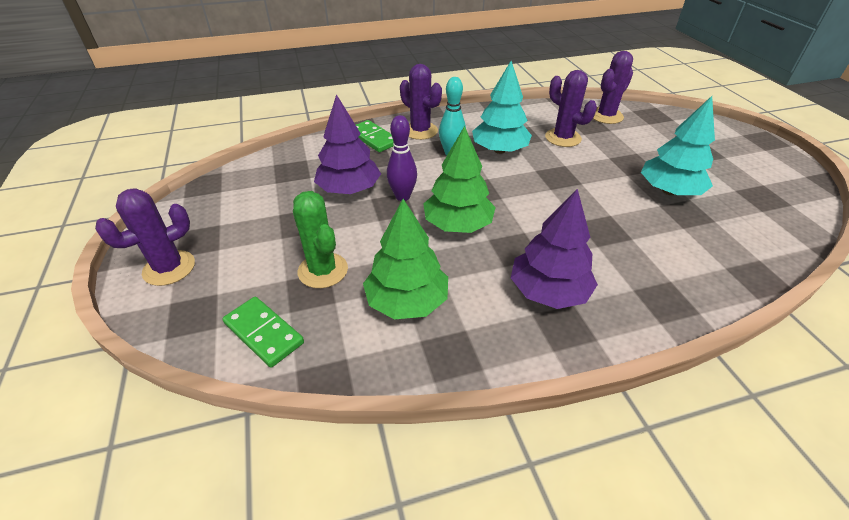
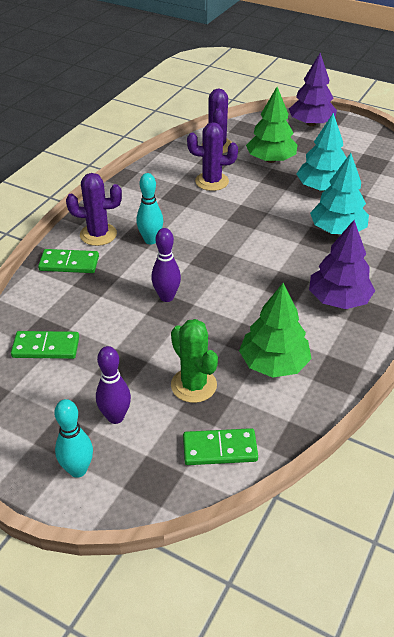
camera: 45 degrees left, 0 degrees up
(169, 268) = (78, 470): purple cactus -> turquoise bowling pin
(243, 252) = (115, 417): none -> purple bowling pin
(279, 179) = (46, 347): none -> green domino
(323, 270) = (193, 385): green cactus -> green cactus turned 45 degrees clockwise
(349, 189) = (118, 317): purple tree -> purple tree (311, 123)
(457, 225) = (233, 293): green tree -> green tree (270, 160)
(499, 150) = (182, 217): turquoise tree -> turquoise tree (337, 230)

